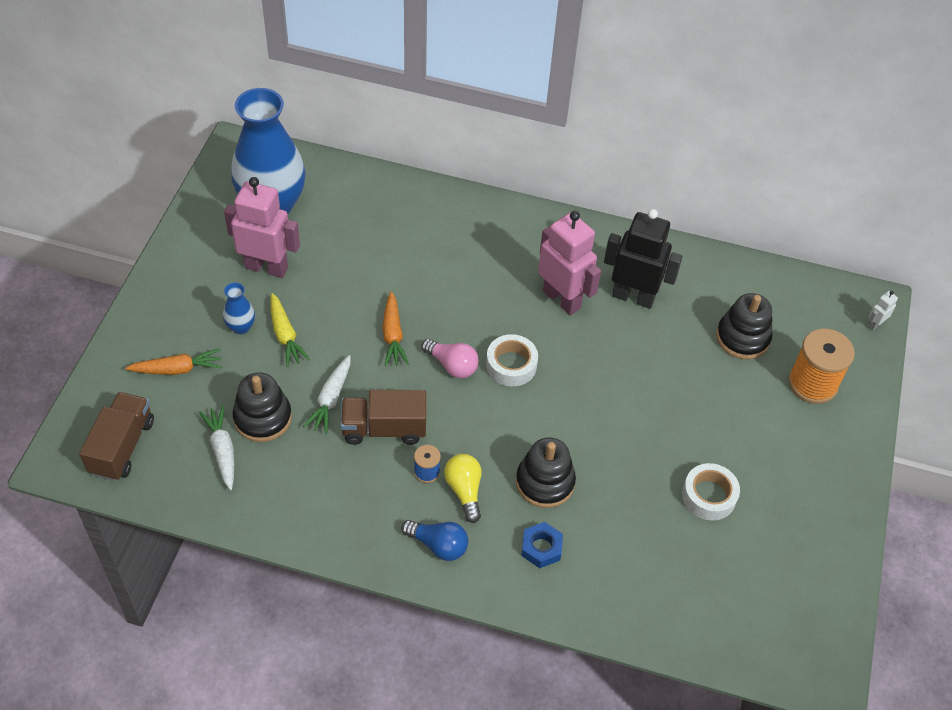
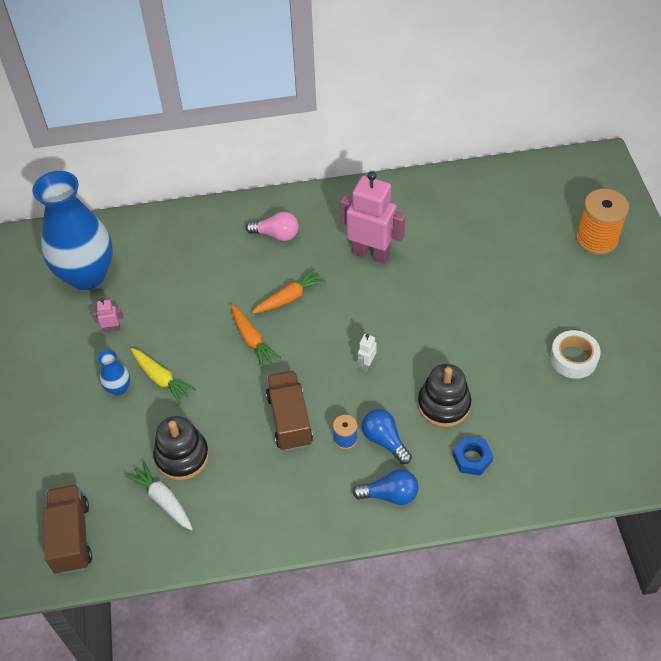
camera: 20 degrees left, 0 degrees up
(177, 369) = (83, 448): orange carrot -> orange carrot (289, 298)
(266, 267) = (112, 329): pink robot -> pink robot, size x0.41
(331, 399) = (231, 415): white carrot -> none
(384, 429) = (289, 420): brown truck -> brown truck turned 105 degrees clockwise
(452, 365) = (315, 343): pink light bulb -> pink light bulb (276, 234)
(464, 490) = (384, 440): yellow light bulb -> blue light bulb
(511, 365) = (362, 323): white tape -> none
(633, 297) = (425, 229): black robot -> none
(742, 338) = (525, 226): black stacking toy -> none
(875, 324) = (614, 176): white robot -> white robot (366, 364)

